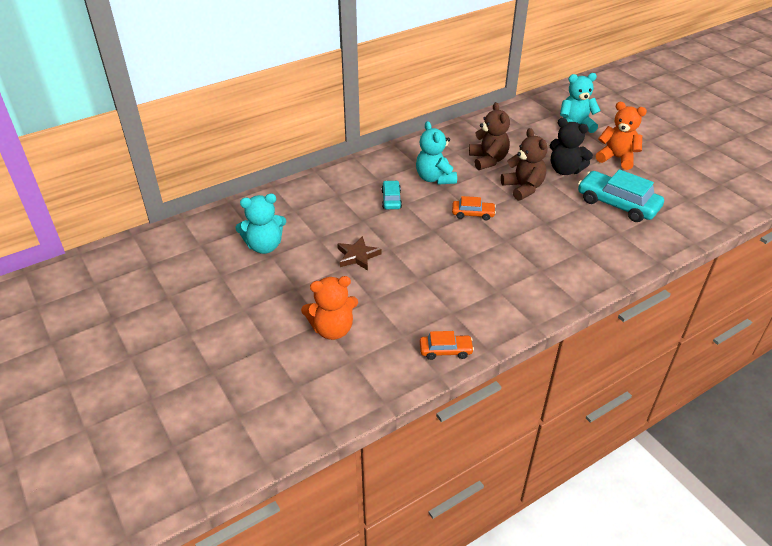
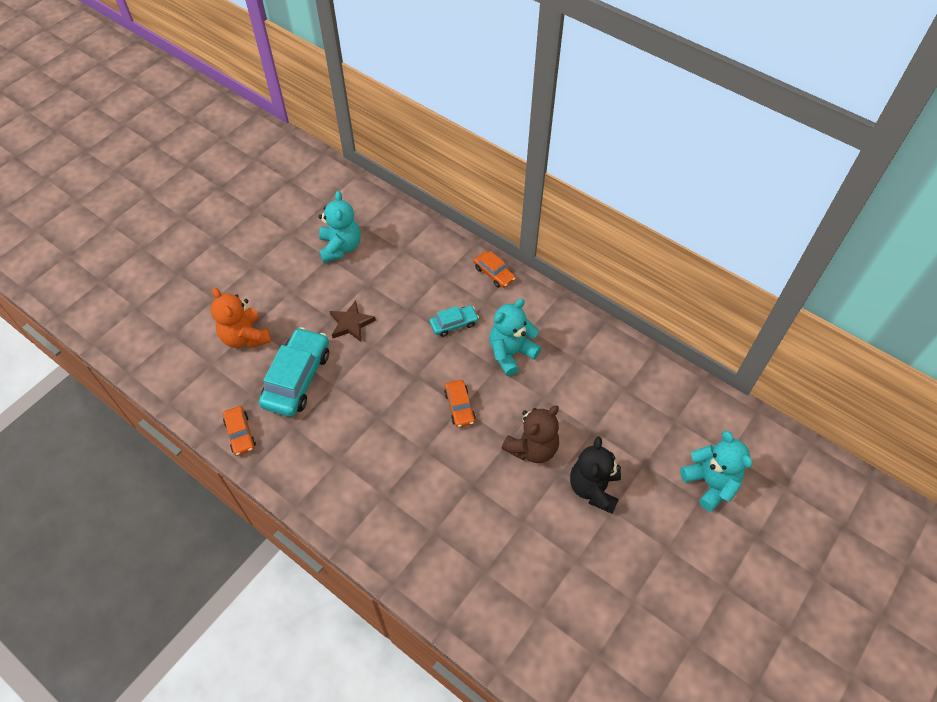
camera: 70 degrees right, 15 degrees up
(264, 246) = (340, 247): turquoise teddy bear -> turquoise teddy bear turned 150 degrees counterclockwise
(353, 169) = (494, 273): none -> orange car
(488, 160) = (574, 397): brown teddy bear -> none
(617, 158) = (654, 549): orange teddy bear -> none
(617, 204) = (545, 563): turquoise car -> turquoise car (297, 378)

